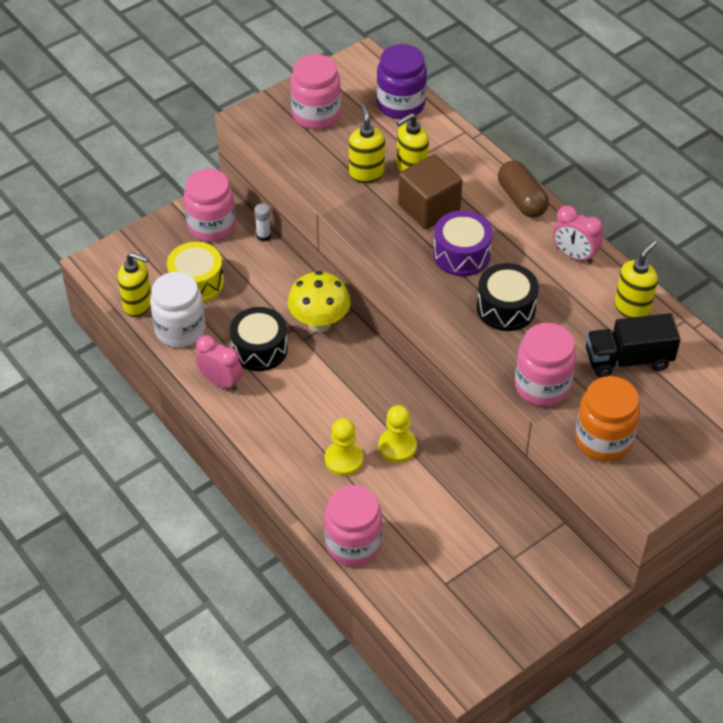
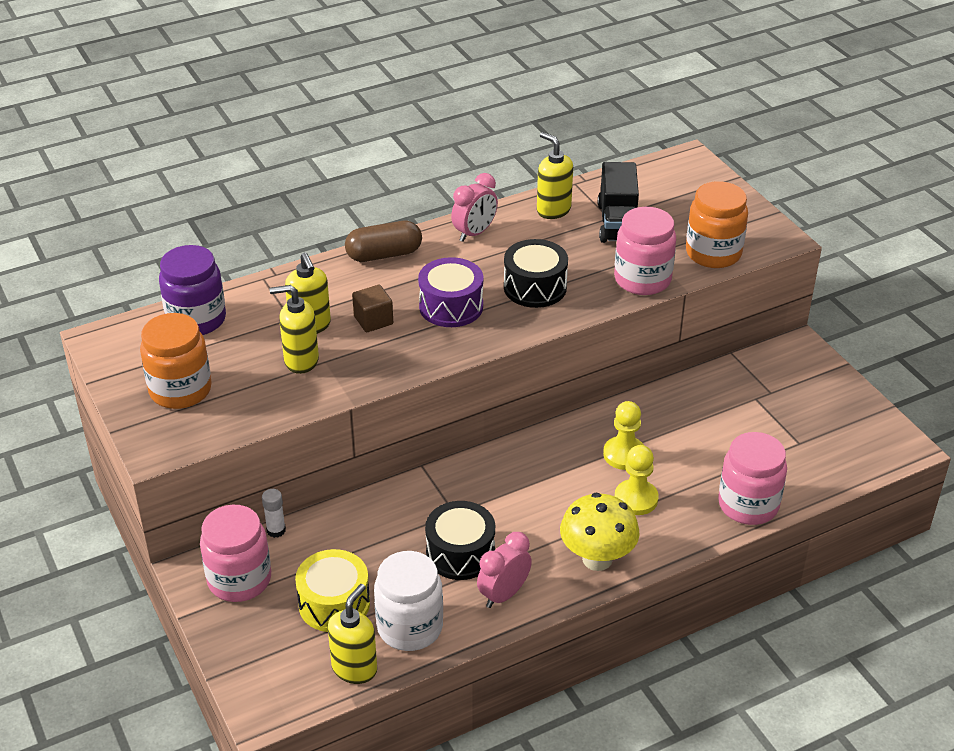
camera: 80 degrees left, 10 degrees down
(316, 114) = (180, 390): pink jar -> orange jar
(319, 323) = (434, 495): yellow mushroom -> yellow mushroom (597, 559)
(429, 208) = (373, 320): brown cube -> brown cube, size x0.58

